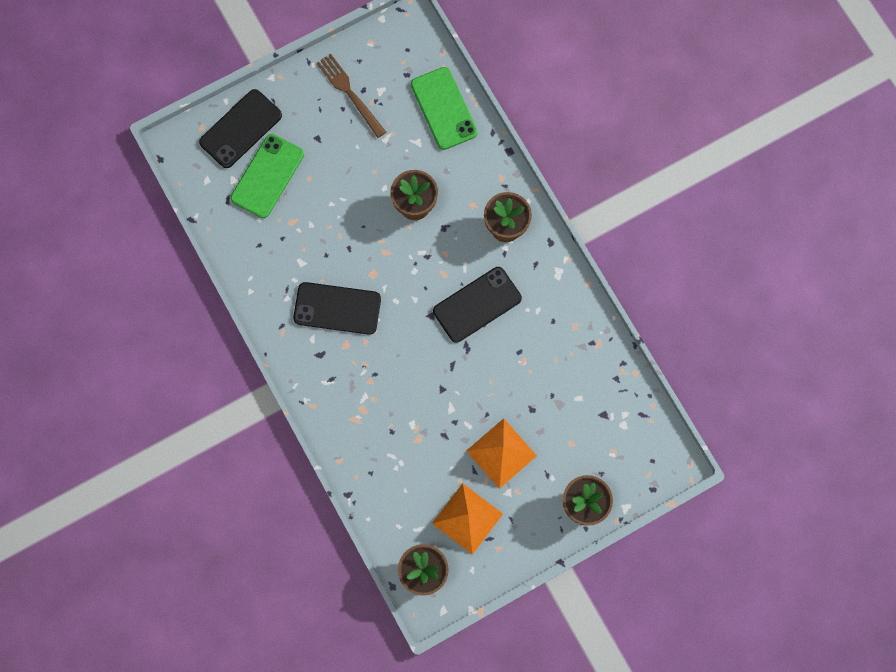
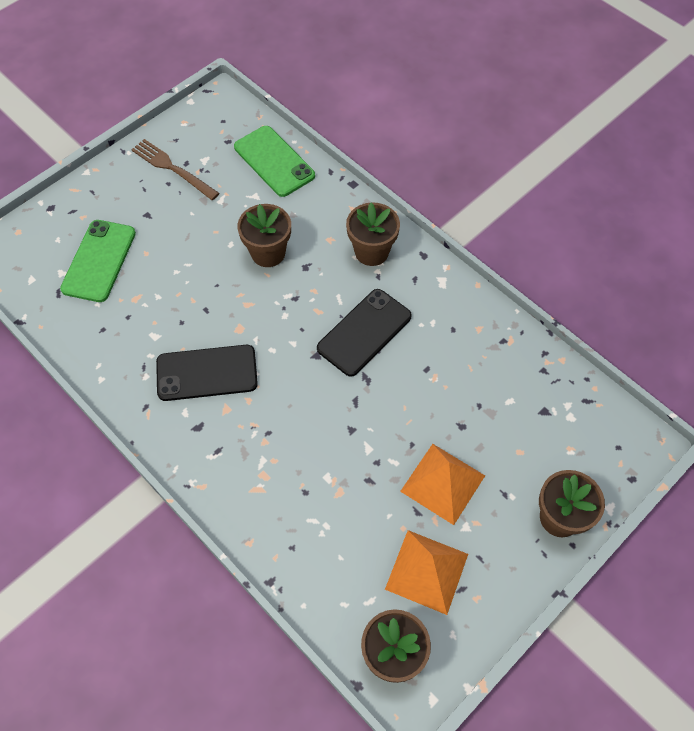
camera: 15 degrees left, 15 degrees down
(240, 129) = (61, 223): black phone -> none

